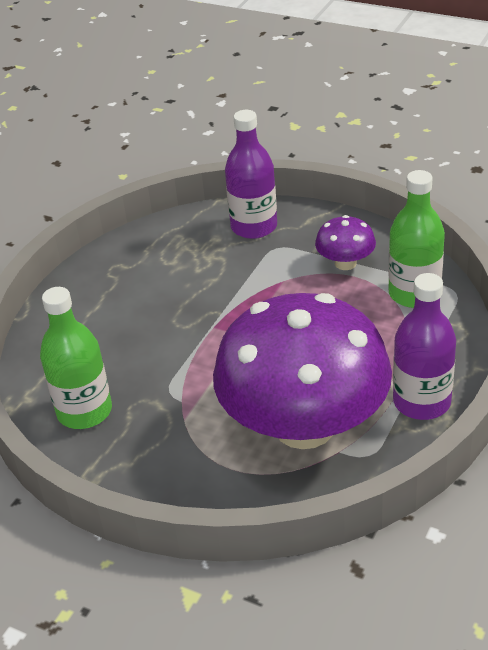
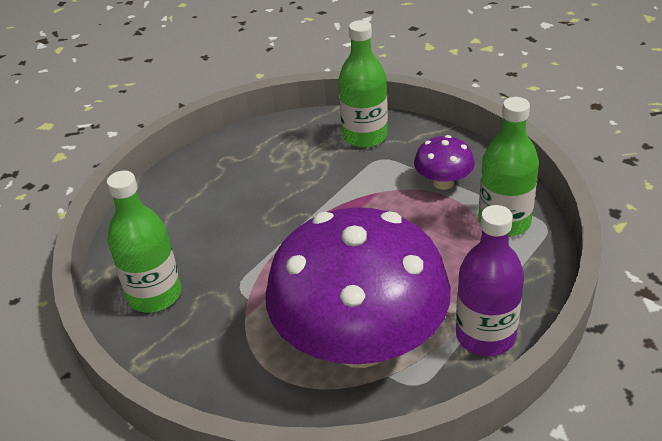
camera: 10 degrees right, 0 degrees up
(254, 227) = (364, 136): purple bottle -> green bottle

